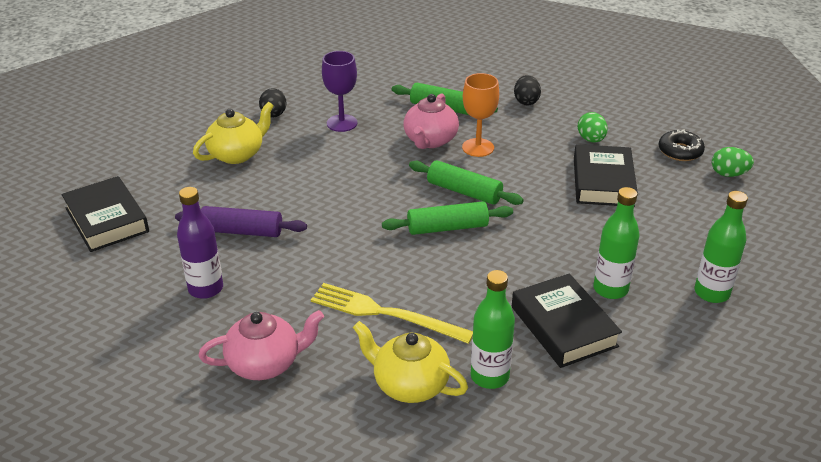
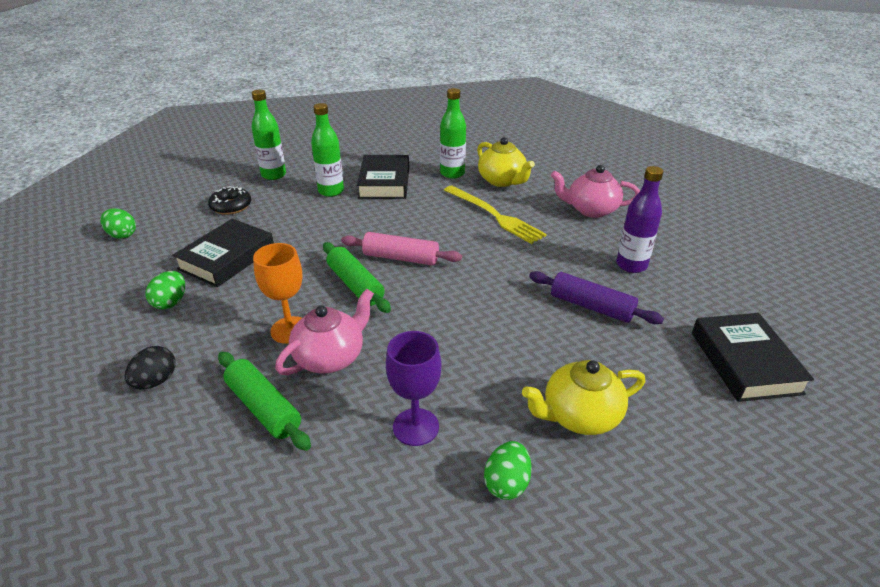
camera: 155 degrees left, 0 degrees up
(273, 115) = (506, 483): black egg -> green egg
(447, 227) = (401, 258): green rolling pin -> pink rolling pin
(680, 151) = (118, 265): black donut -> black donut (231, 206)

